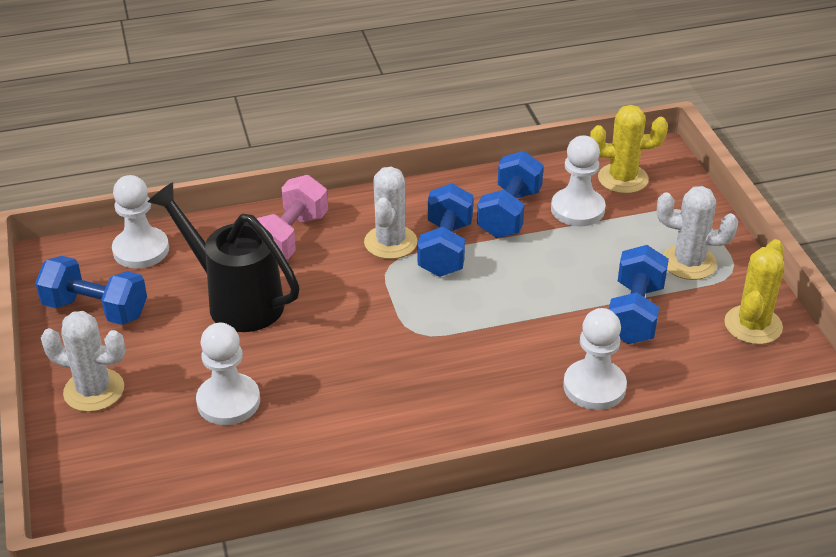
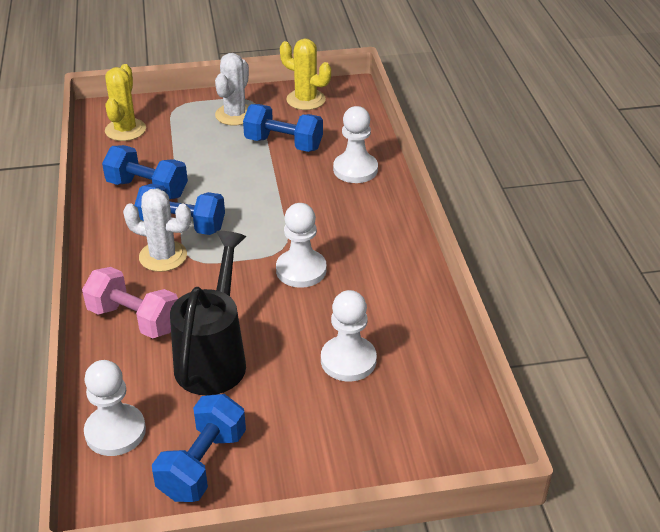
camera: 85 degrees left, 0 degrees up
(94, 390) = (322, 457): white cactus -> none
(235, 300) = (214, 357): black watering can -> black watering can turned 150 degrees clockwise
(577, 209) = (155, 155): white pawn -> white pawn (301, 270)

